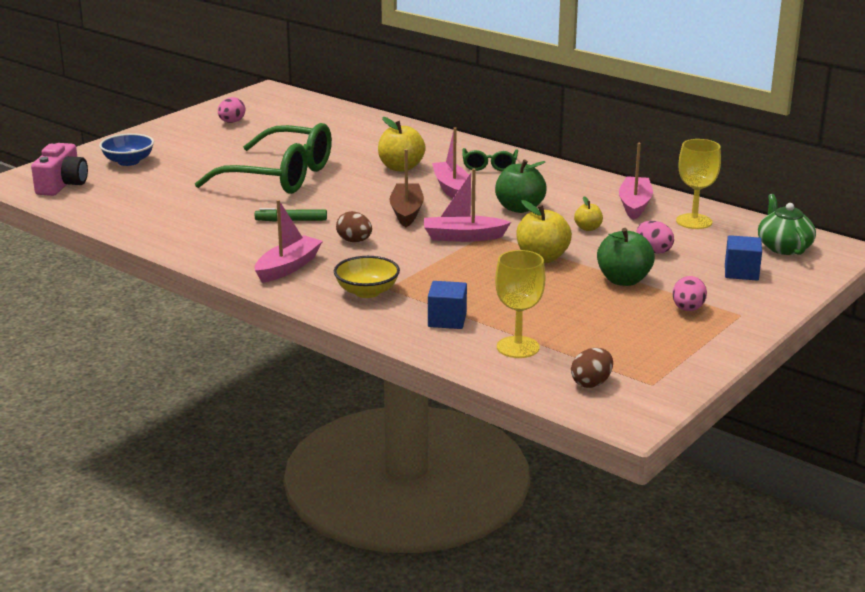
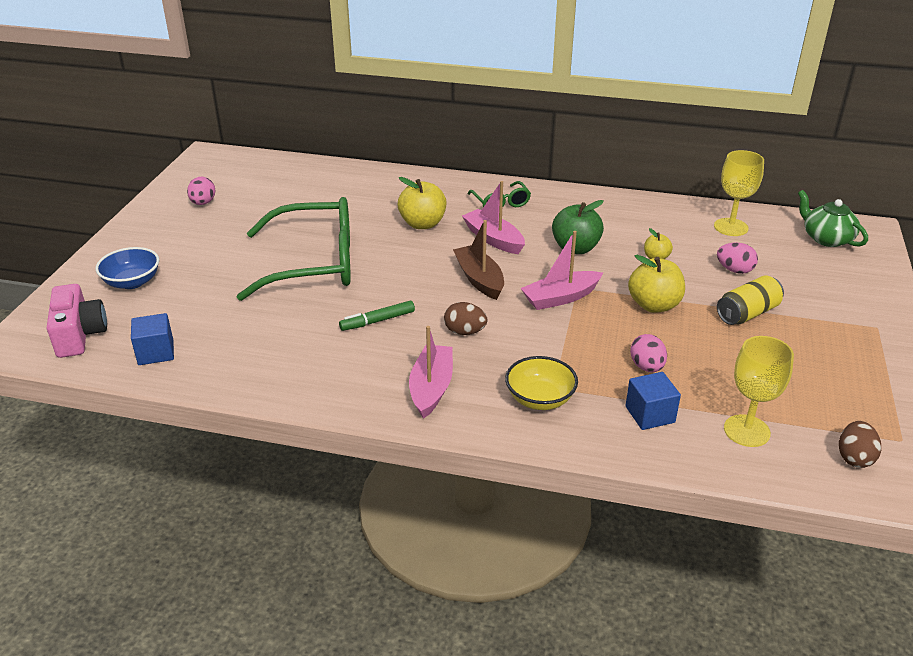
camera: 25 degrees left, 10 degrees up
(623, 280) = (747, 313): green apple -> yellow can
(634, 205) = (666, 220): pink boat -> none
(688, 309) = (832, 334): pink egg -> pink egg (647, 367)
(741, 272) = (826, 276): blue cube -> blue cube (156, 352)

